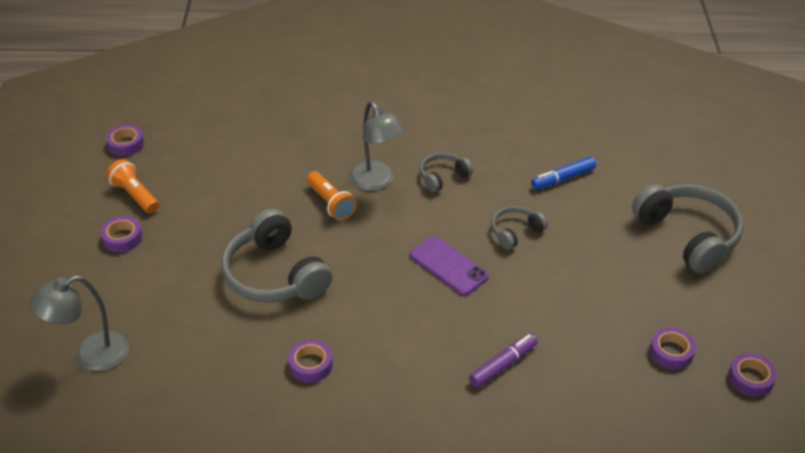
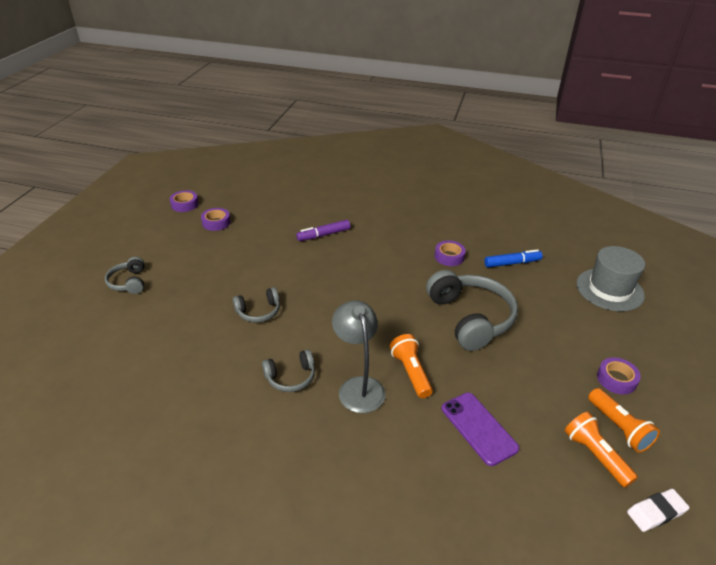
camera: 165 degrees left, 5 degrees down
(91, 356) = (609, 289): grey lamp -> grey hat
(126, 144) = (656, 512): purple tape -> white eraser
(162, 171) = (595, 455): none -> orange flashlight
(448, 266) = (328, 297): purple phone -> purple phone (478, 428)
(563, 178) = (180, 350): blue marker -> blue marker (512, 263)
(688, 235) = (129, 282): grey headphones -> grey headphones, size x0.51

